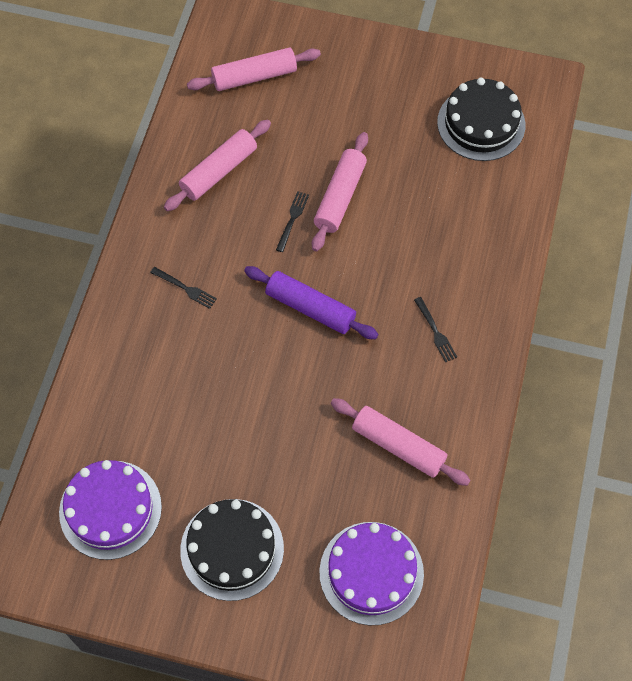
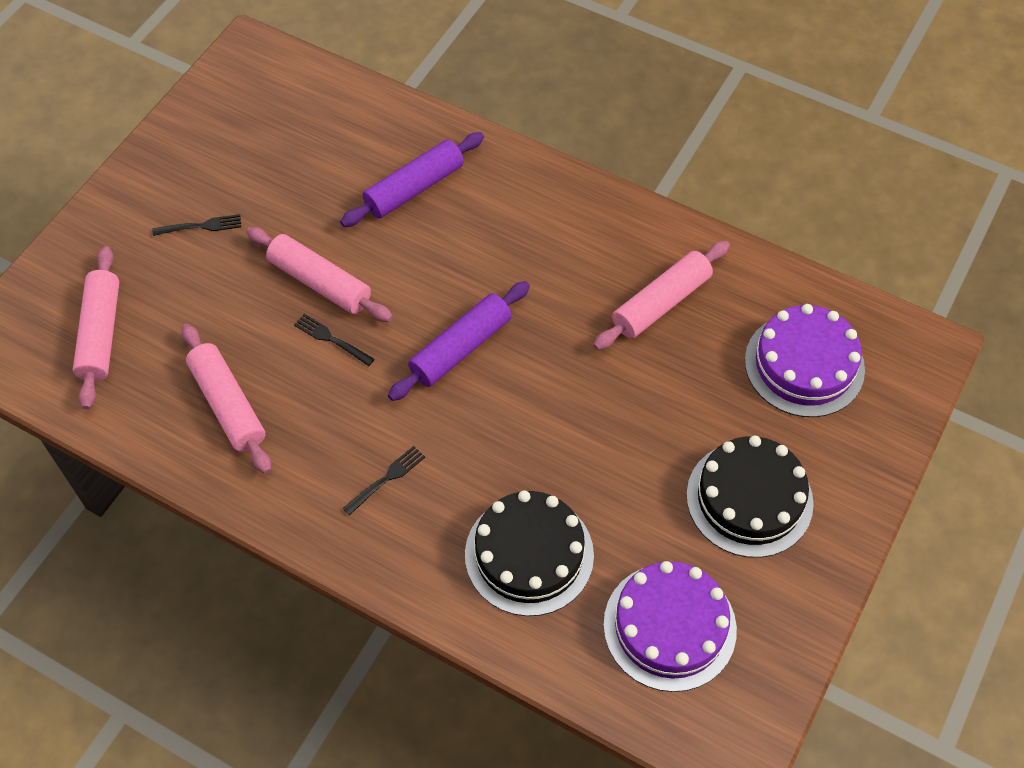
camera: 75 degrees left, 5 degrees down
(435, 332) = (531, 234): black fork -> black fork (201, 226)
(451, 235) = (414, 188): none -> purple rolling pin
(481, 123) = (278, 123): black cake -> black cake (529, 554)

